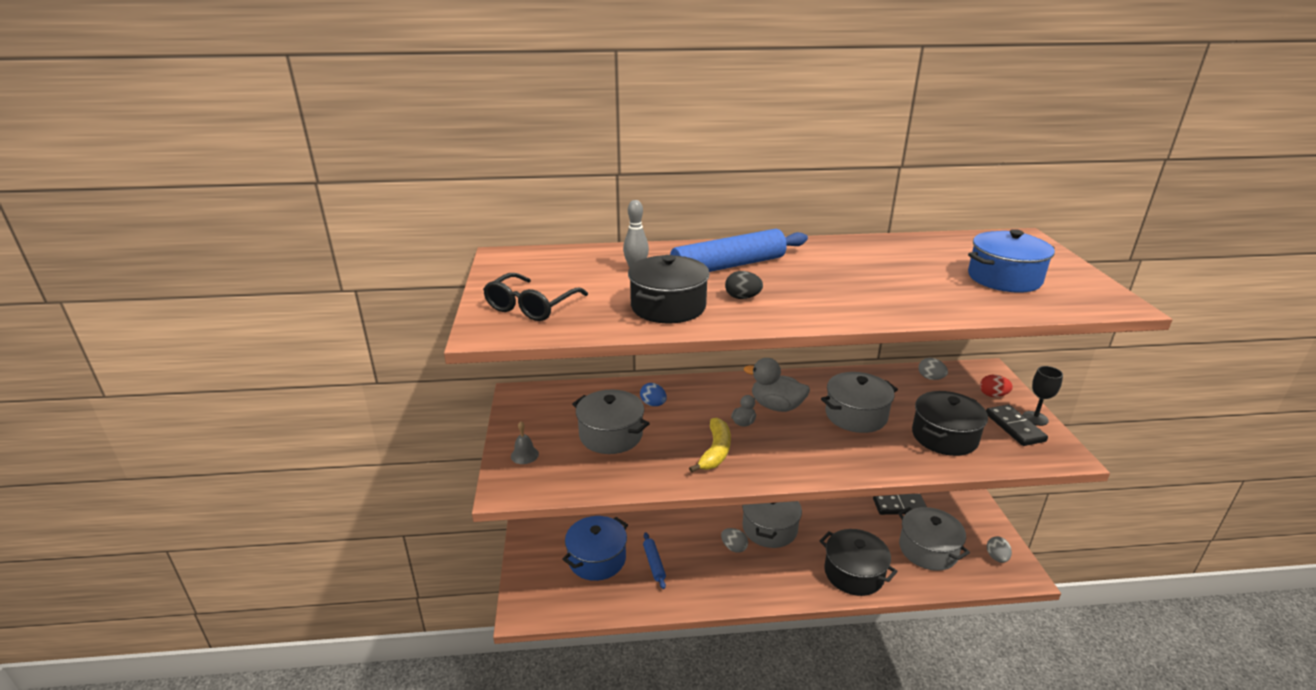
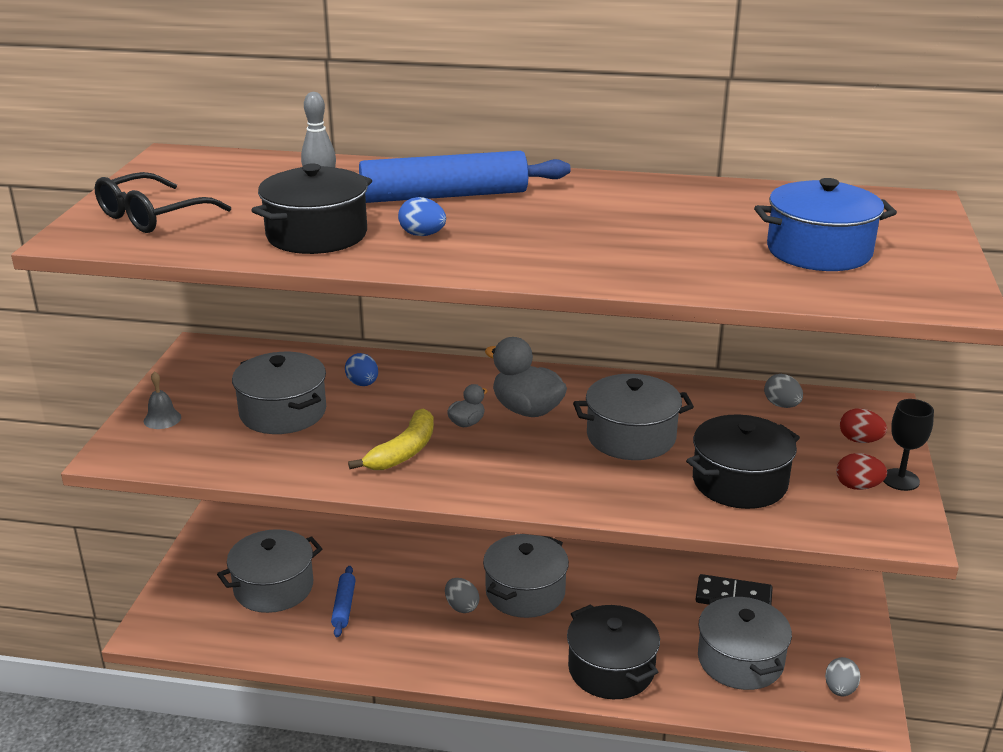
camera: 15 degrees right, 0 degrees up
(597, 559) = (273, 587): blue pot -> grey pot
(742, 297) = (422, 235): black egg -> blue egg
(1015, 427) = (858, 486): black domino -> red egg

